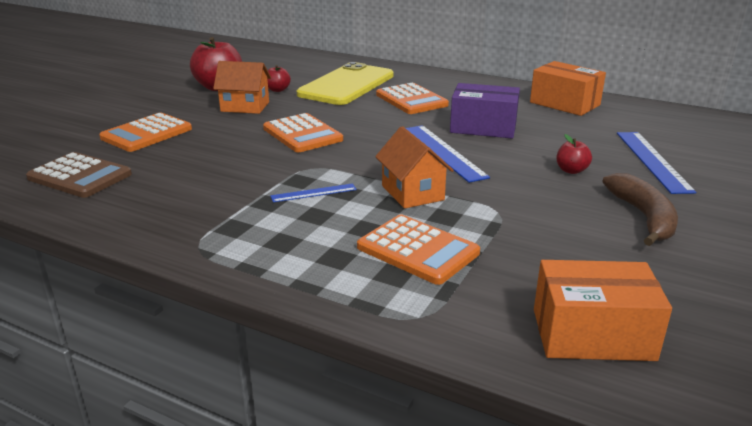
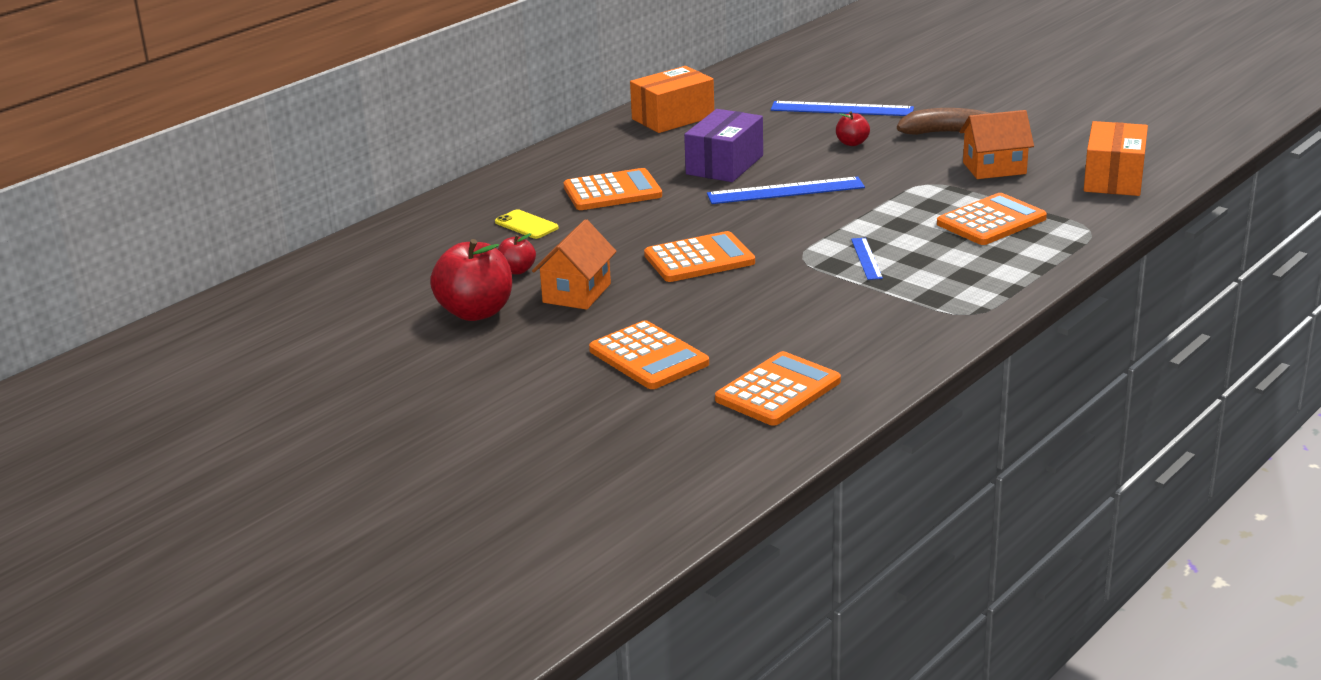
camera: 75 degrees left, 0 degrees up
(80, 176) = (778, 390): brown calculator -> orange calculator
(347, 85) = (526, 225): yellow phone -> yellow phone, size x0.41
(412, 193) = (880, 214): orange house -> orange house (994, 168)

